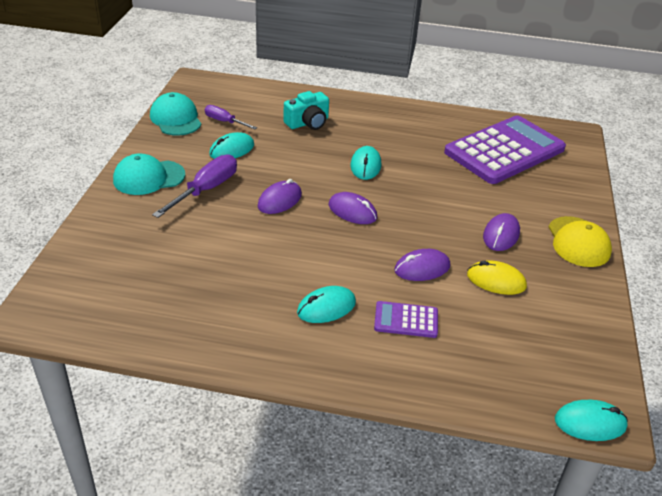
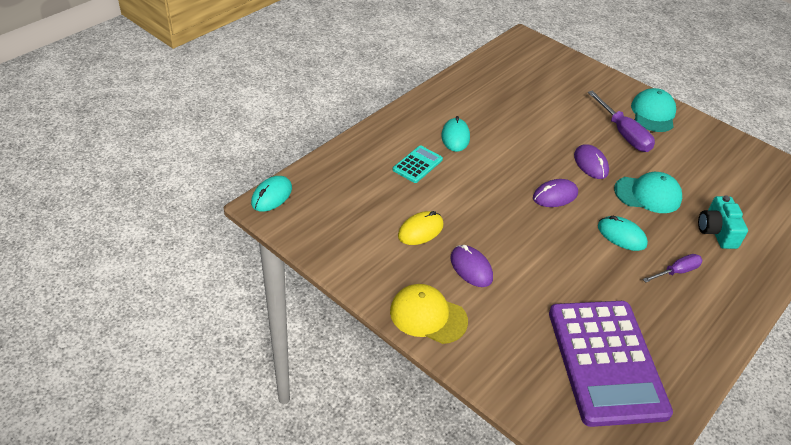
camera: 120 degrees right, 5 degrees up
(176, 119) = (747, 153): turquoise cap -> turquoise cap (648, 194)
(224, 121) = (734, 179): purple screwdriver -> purple screwdriver (676, 271)
(232, 150) = (680, 166): turquoise mouse -> none
(406, 320) = (417, 165): purple calculator -> turquoise calculator
(422, 268) = (462, 198): purple mouse -> none

